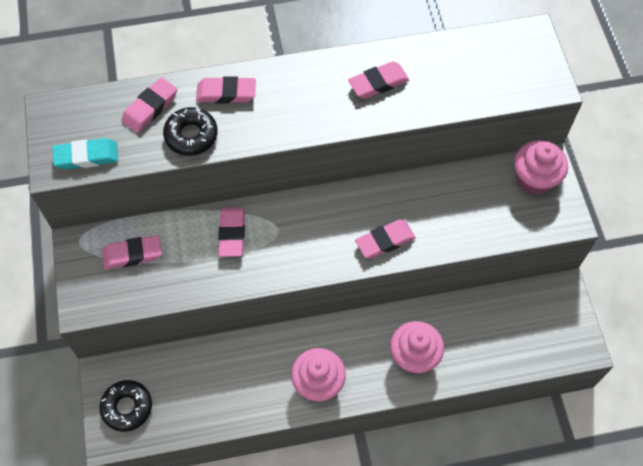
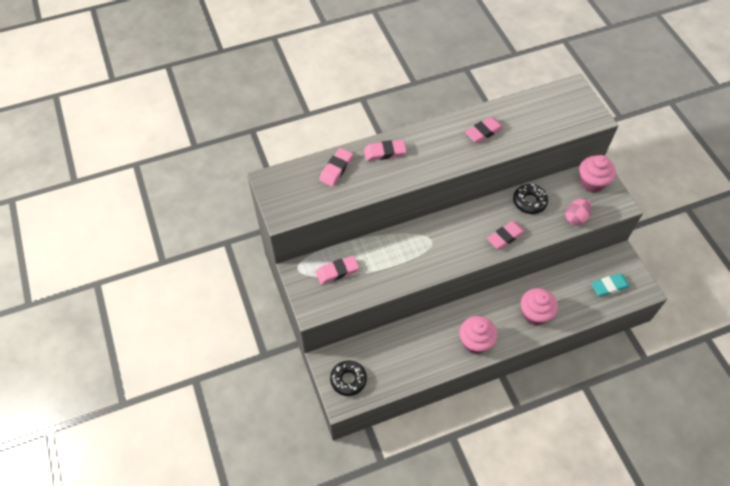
camera: 10 degrees left, 5 degrees down
(86, 156) = (302, 206): turquoise eraser -> turquoise eraser (609, 286)
(191, 135) = (369, 183): black donut -> black donut (529, 202)
(232, 234) = (401, 248): pink eraser -> none
(495, 229) = (575, 218): none -> pink egg

